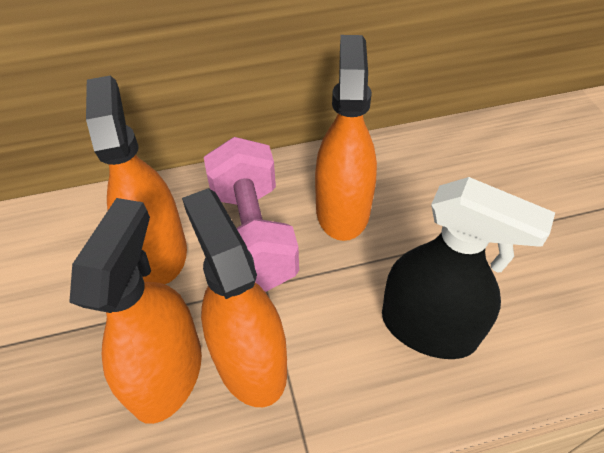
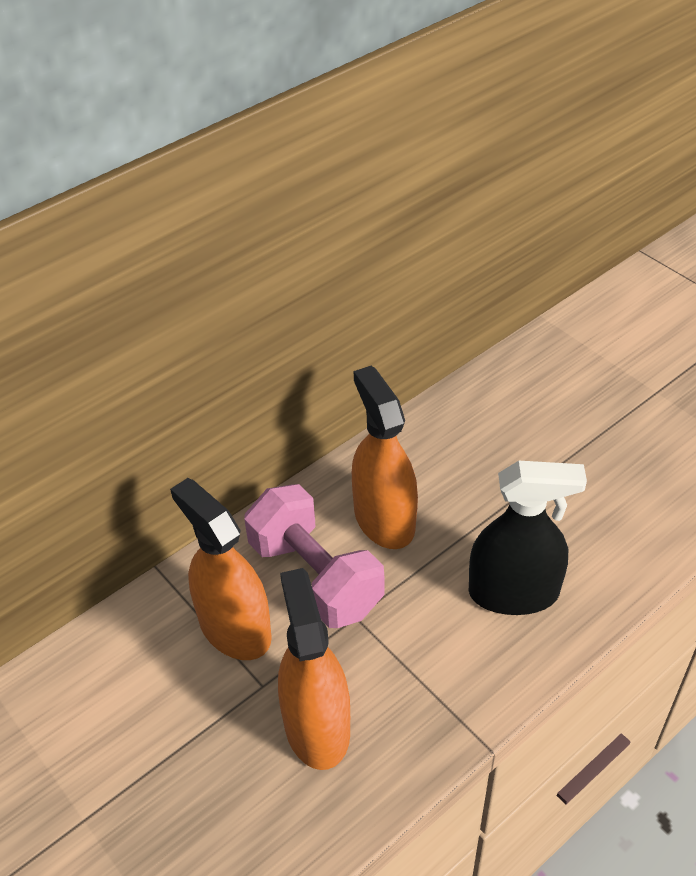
camera: 25 degrees left, 5 degrees down
(250, 361) = (382, 684): orange spray bottle -> none

